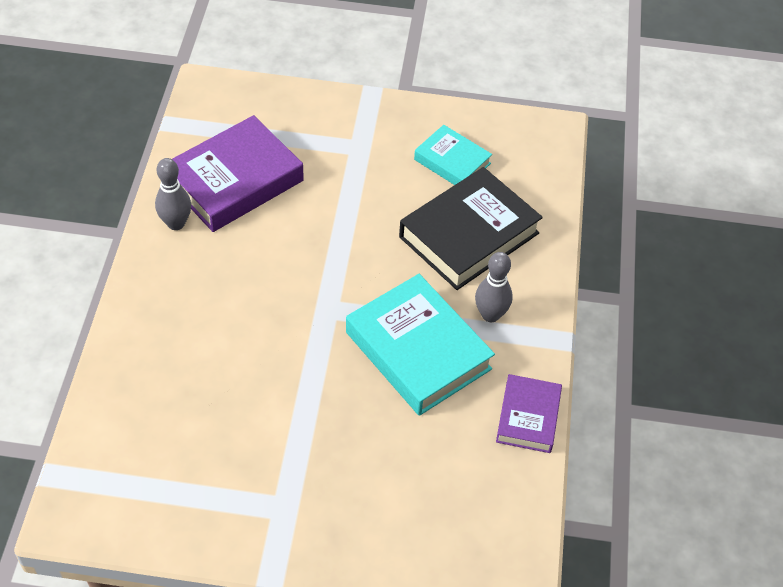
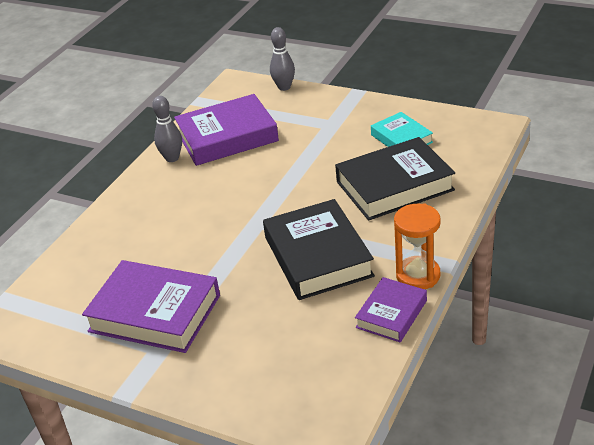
camera: 25 degrees right, 15 degrees down
(257, 462) = (155, 313): none -> purple book
(418, 350) = (318, 256): turquoise book -> black book
(490, 315) = (389, 240): grey bowling pin -> grey bowling pin (284, 87)
(538, 360) = (418, 275): none -> orange hourglass

